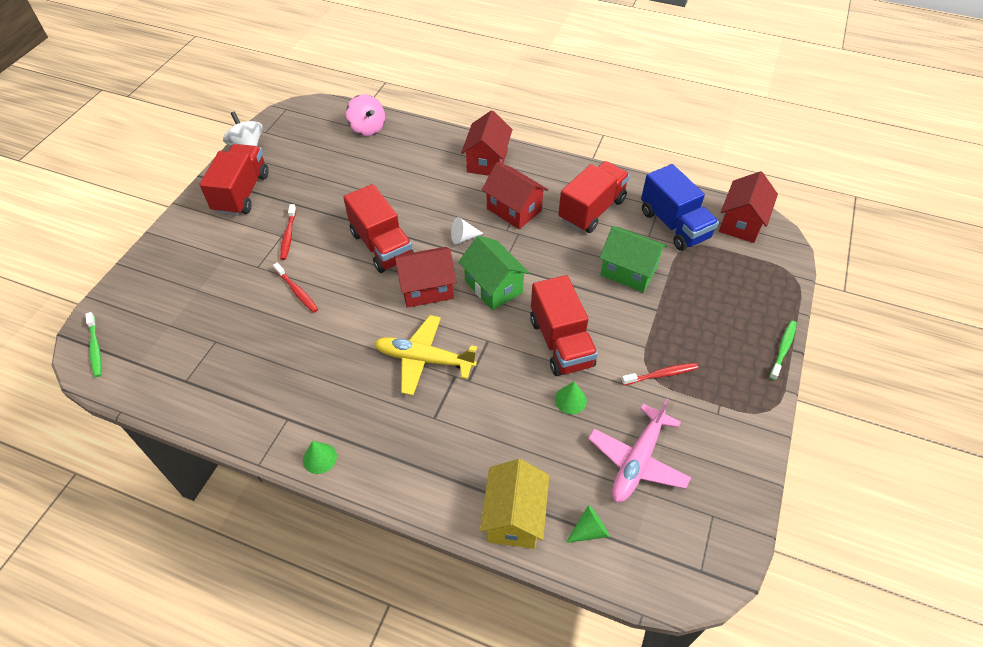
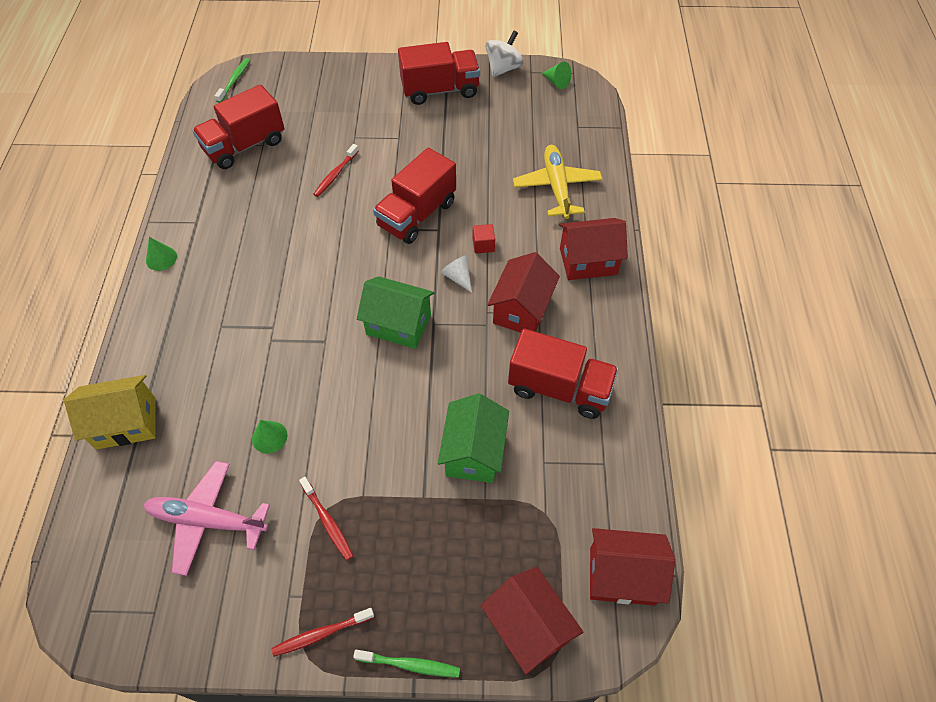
camera: 70 degrees right, 5 degrees up
(95, 348) = (234, 80): green toothbrush -> green toothbrush turned 150 degrees clockwise
(288, 236) = (400, 142): red toothbrush -> red toothbrush (321, 634)
(367, 128) = (582, 143): pink spinning top -> none
(424, 359) = (285, 296): yellow plane -> yellow plane (556, 187)
(426, 289) = (374, 269): red house -> red house (528, 627)
(439, 214) = (483, 245): none -> red cube
(493, 286) = (398, 324): green house -> green house turned 75 degrees clockwise
(561, 342) = (342, 408): red truck -> red truck (245, 146)
(589, 530) = (120, 492): green cone -> green cone (556, 82)
(674, 225) = (577, 489): blue truck -> none

